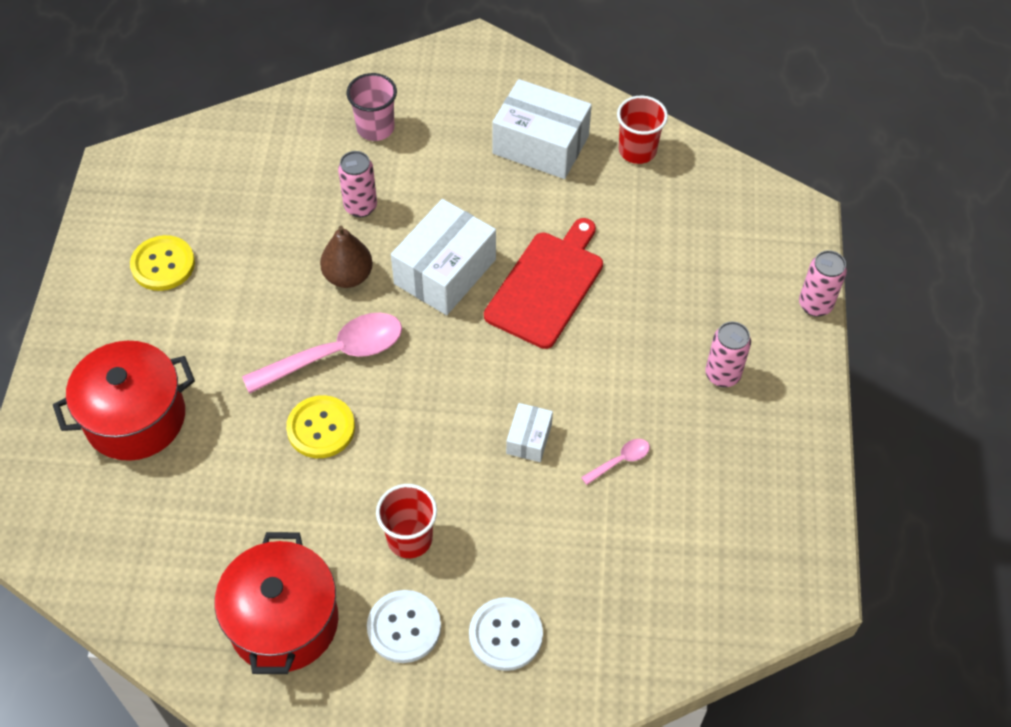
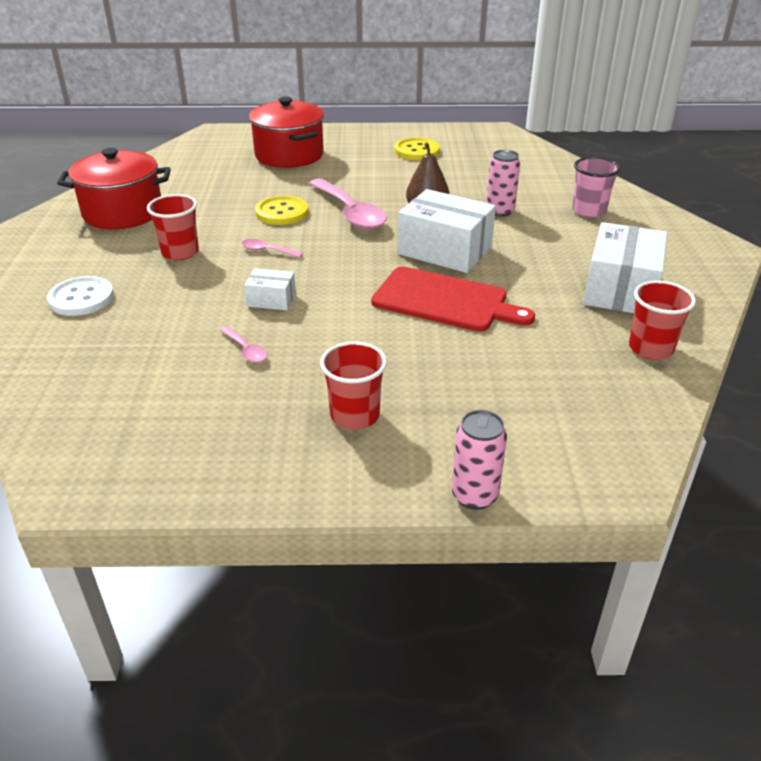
camera: 85 degrees right, 20 degrees down
(404, 627) = (103, 255): white button -> none
(419, 444) = (267, 251): none -> pink spoon
(722, 375) = (355, 415): pink can -> red cup

